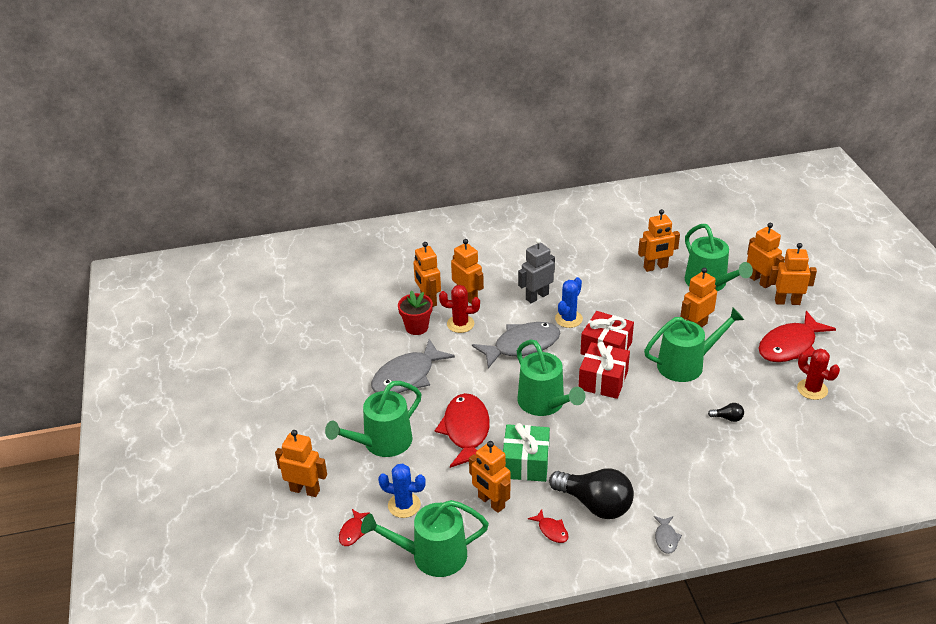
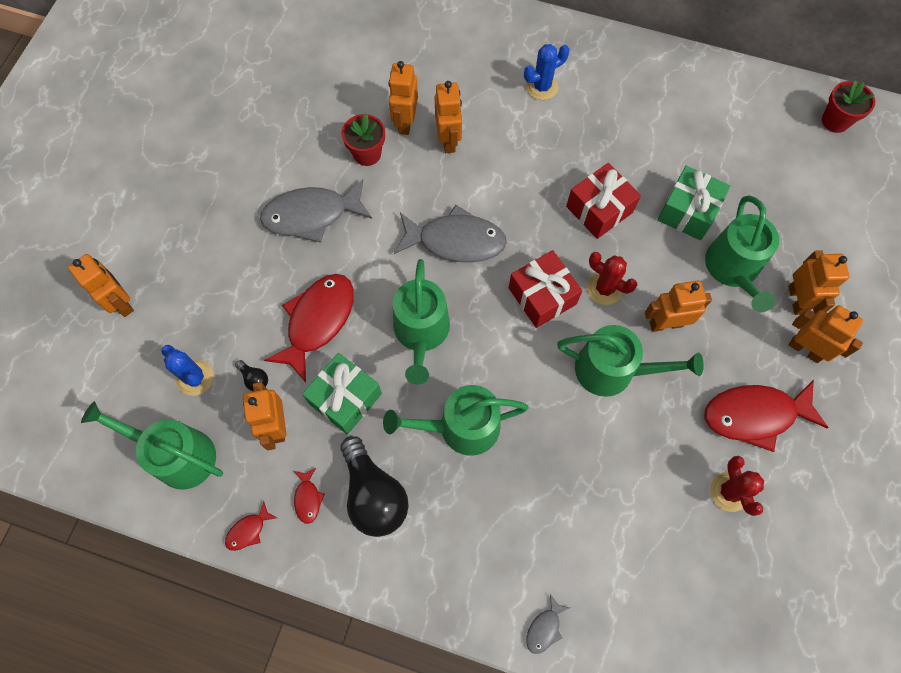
camera: 30 degrees right, 30 degrees up
(352, 532) = (128, 380): red fish -> red fish (248, 530)
(382, 442) = (229, 287): green watering can -> green watering can (461, 427)
(460, 324) = (414, 174): red cactus -> red cactus (604, 288)
(537, 296) = (522, 181): grey robot -> none
(568, 319) = (532, 232): blue cactus -> blue cactus (542, 87)
(603, 380) = (505, 338): red gift -> red gift (599, 209)
(655, 267) = (688, 211): orange robot -> green gift
(666, 538) = (411, 583): grey fish -> grey fish (544, 628)
(699, 190) = (835, 121): none -> red flower pot
(728, 418) = (600, 471): black light bulb -> black light bulb (254, 379)

